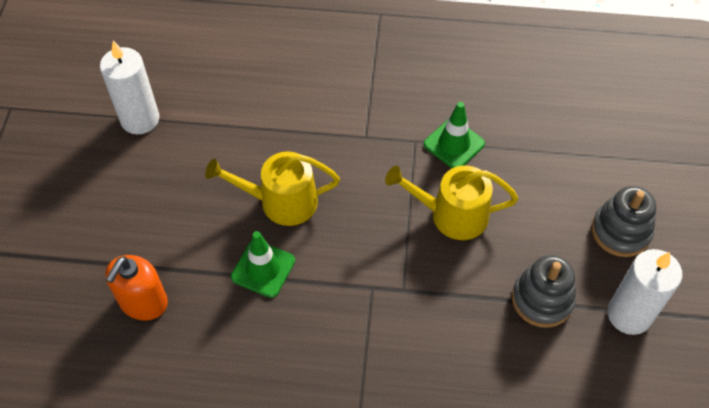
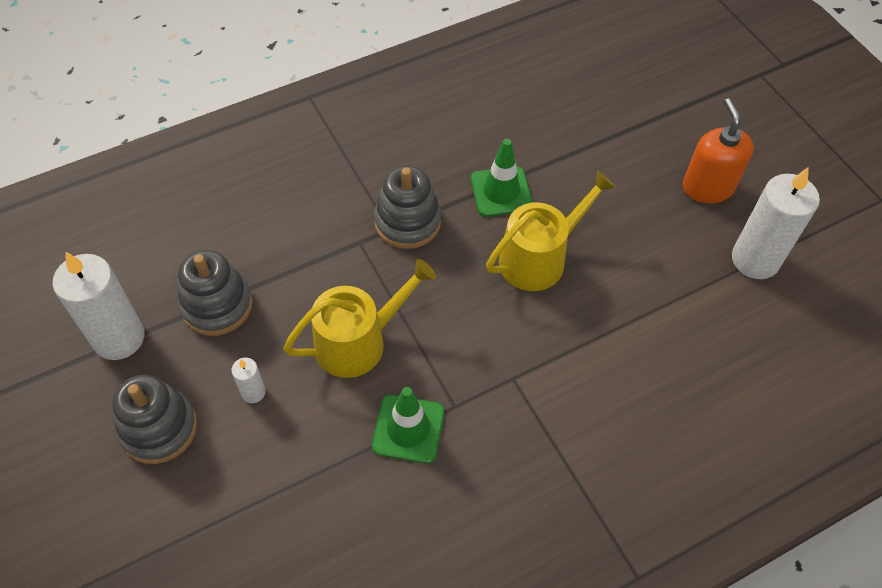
camera: 145 degrees right, 0 degrees up
(143, 302) = (574, 116): orange soap dispenser -> orange soap dispenser (707, 187)
(354, 285) = (407, 222): none -> grey stacking toy
(544, 220) = (253, 392): none -> white candle

